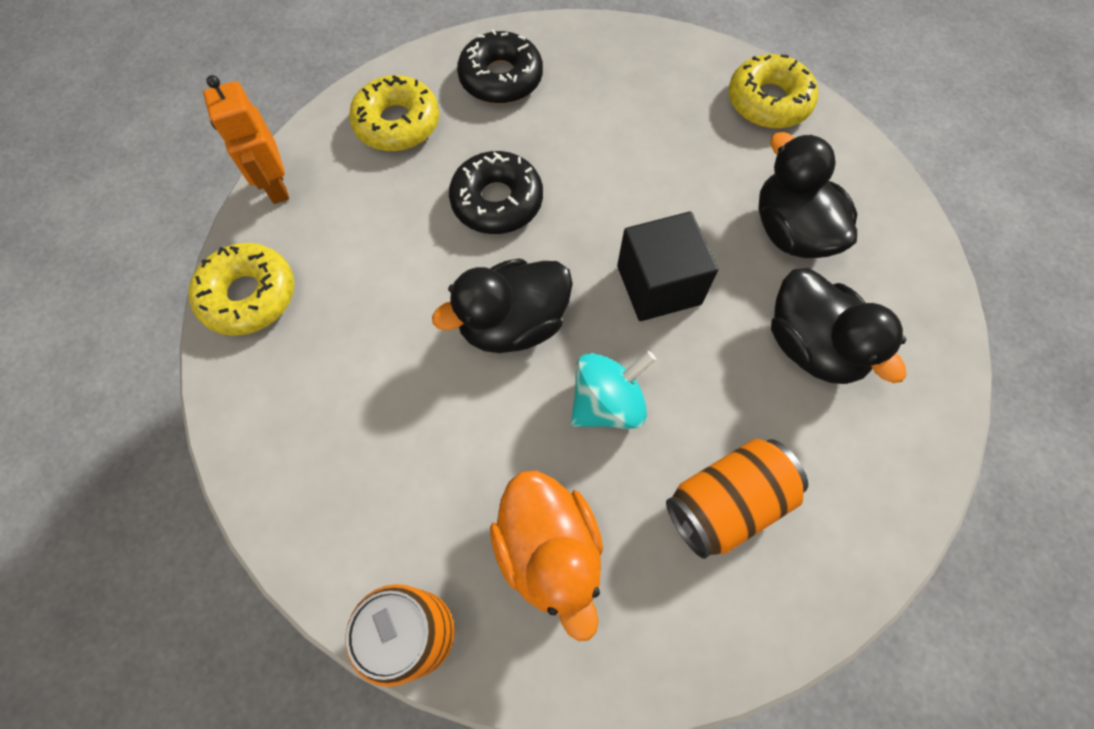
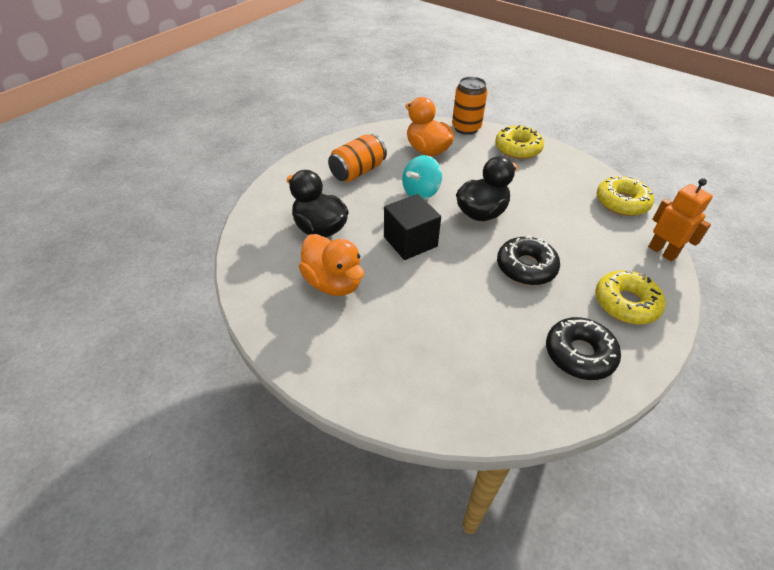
camera: 165 degrees right, 20 degrees down
(768, 102) = (357, 377): yellow donut -> yellow donut (517, 148)
(791, 231) = (333, 283): black duck -> orange duck

